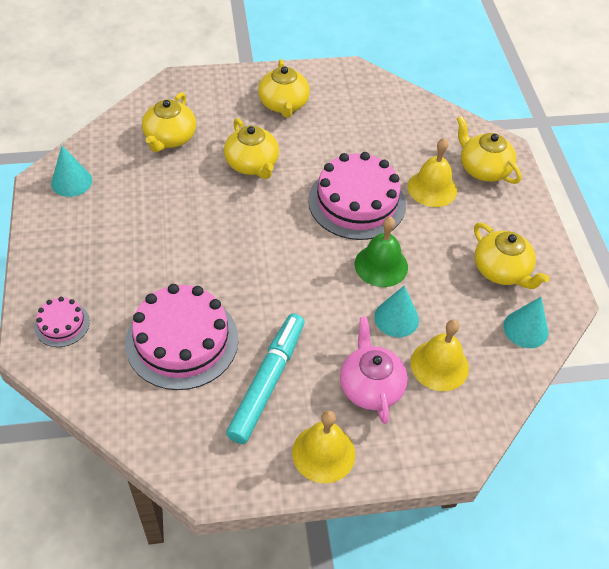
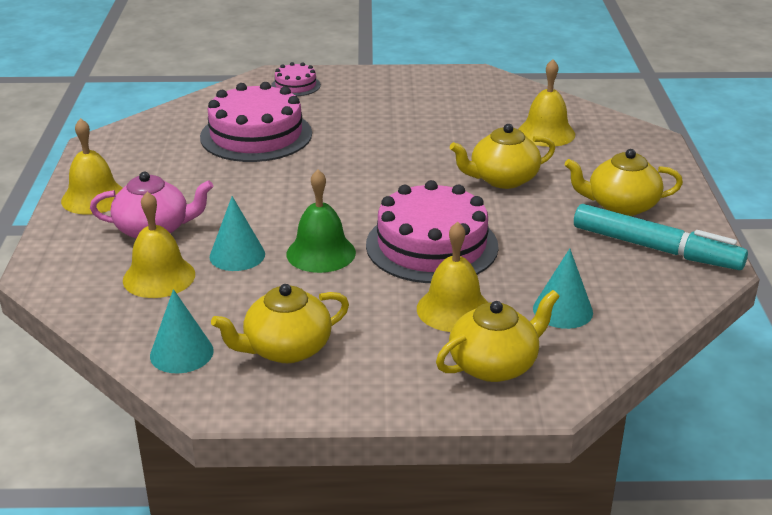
camera: 100 degrees right, 20 degrees down
(71, 181) = (476, 86): turquoise cone -> turquoise cone (562, 310)
(170, 138) = (546, 133): yellow teapot -> yellow bell
(267, 382) = (188, 174): turquoise marker -> turquoise marker (655, 249)

